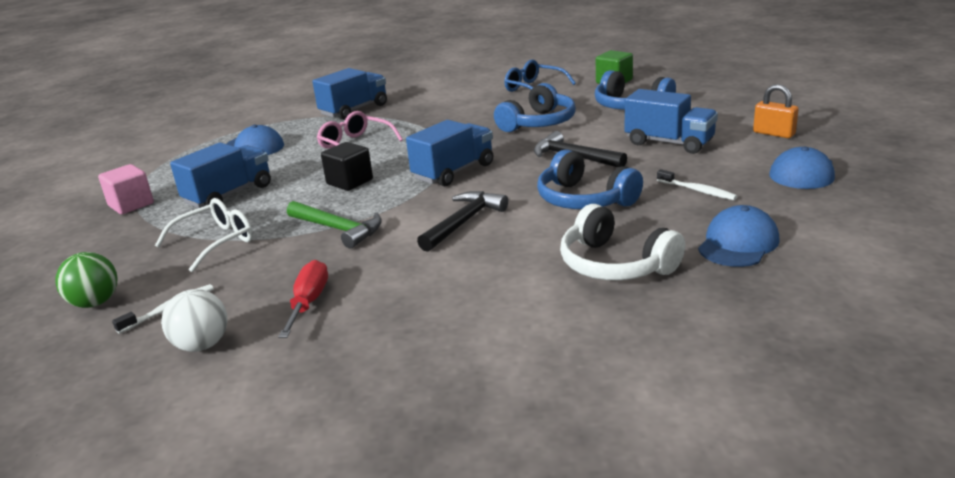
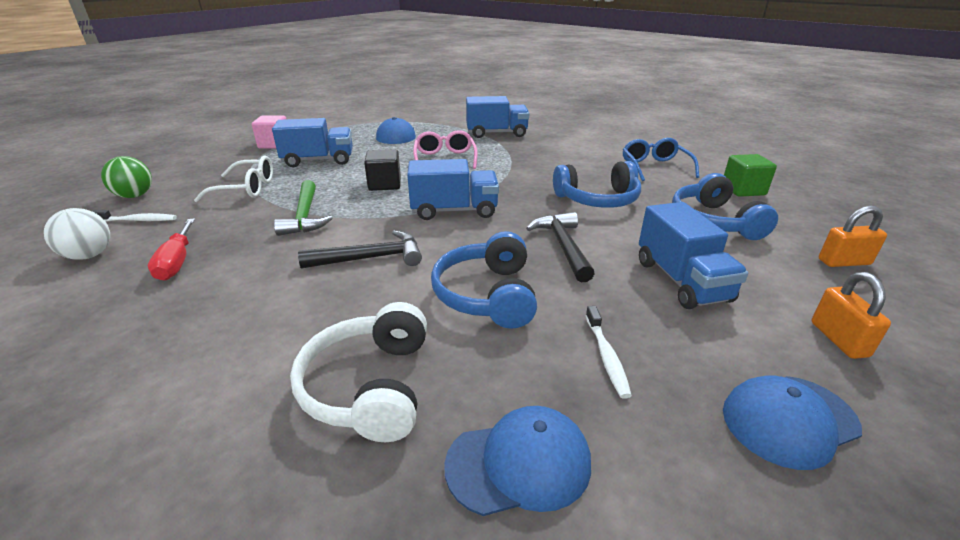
camera: 40 degrees right, 5 degrees up
(309, 302) = (177, 262): red screwdriver -> red screwdriver turned 120 degrees clockwise
(725, 99) = (844, 262): none -> orange padlock

